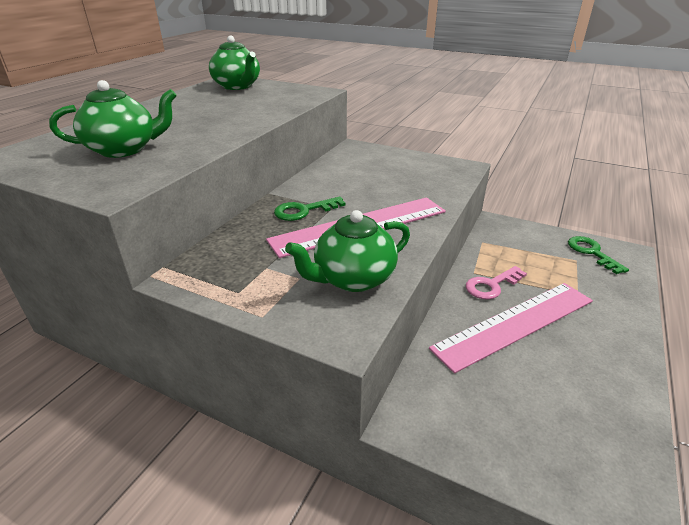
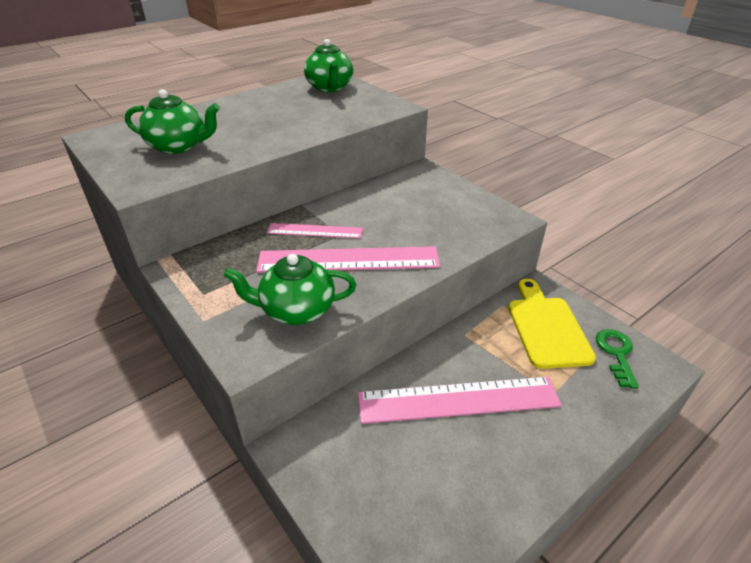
camera: 25 degrees right, 5 degrees up
(304, 211) = (315, 231): green key -> pink ruler
(492, 285) = (470, 354): pink key -> none
(528, 249) = (546, 327): none -> yellow cutting board

